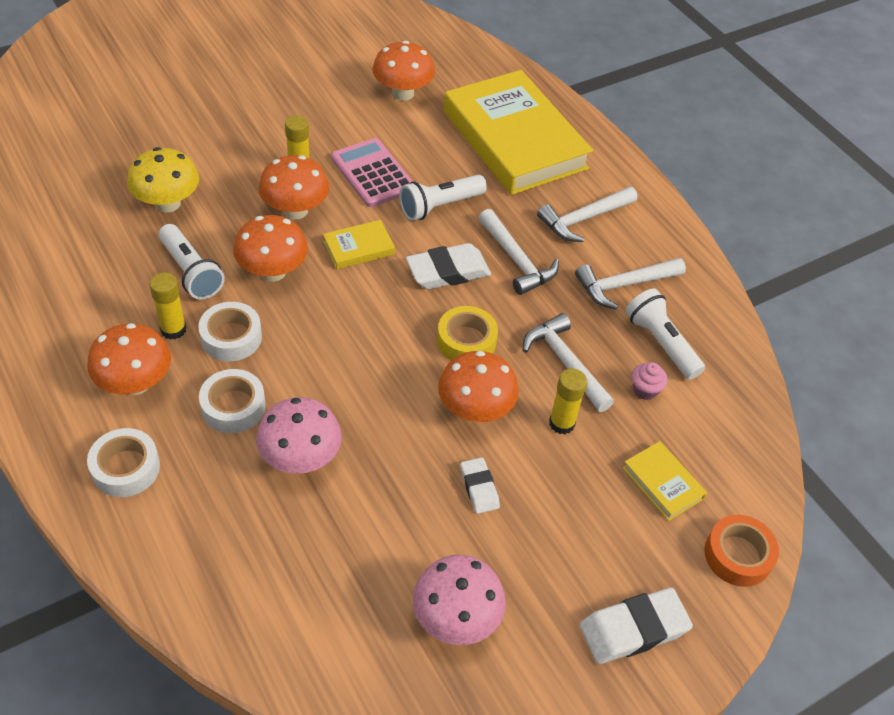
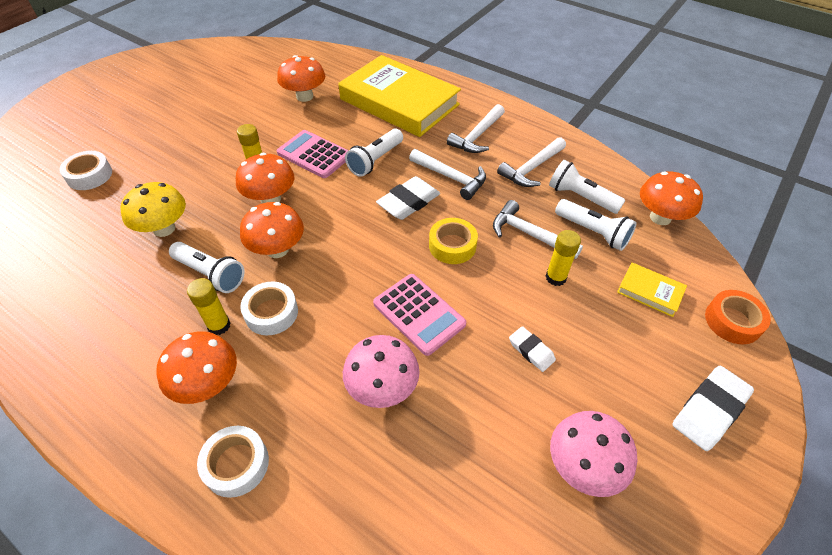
camera: 20 degrees left, 0 degrees up
(233, 407) = (303, 369): white tape -> white tape (89, 175)
(358, 248) = (334, 209): yellow book -> none
(382, 400) = (419, 314): none -> pink calculator
(475, 410) = (490, 293): orange mushroom -> orange mushroom (660, 217)
(645, 390) = (593, 232): pink cupcake -> white flashlight

